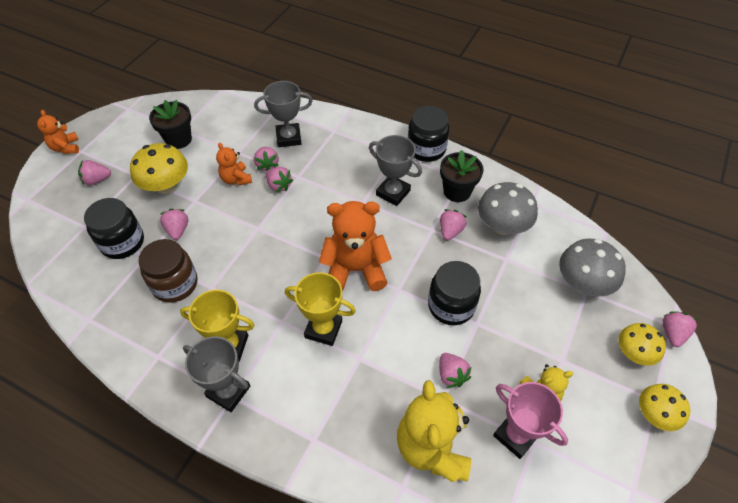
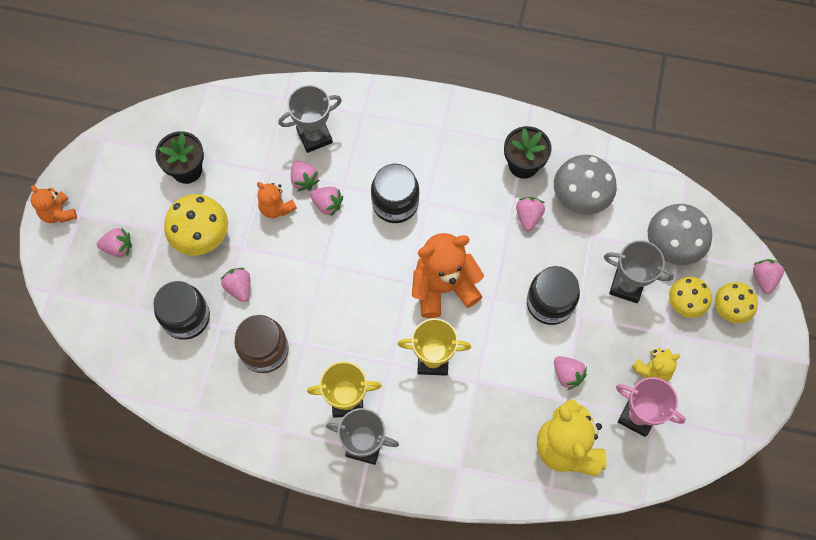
camera: 15 degrees left, 15 degrees up
(97, 180) = (118, 247): pink strawberry -> pink strawberry turned 150 degrees counterclockwise
(393, 193) = (455, 183): grey trophy -> grey trophy (627, 285)
(426, 149) = (475, 115): black jar -> black jar (395, 203)
(655, 414) = (755, 364): yellow mushroom -> yellow mushroom (685, 303)

